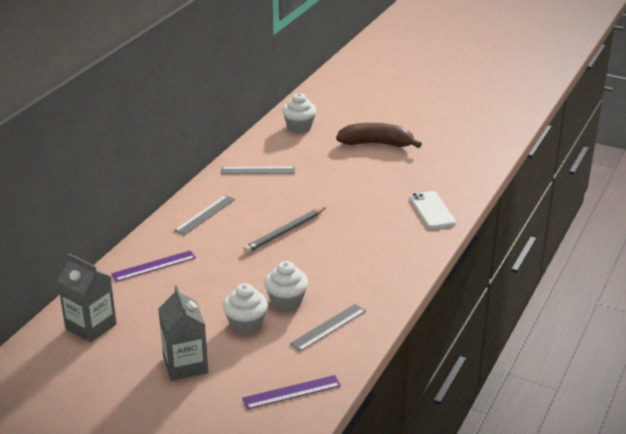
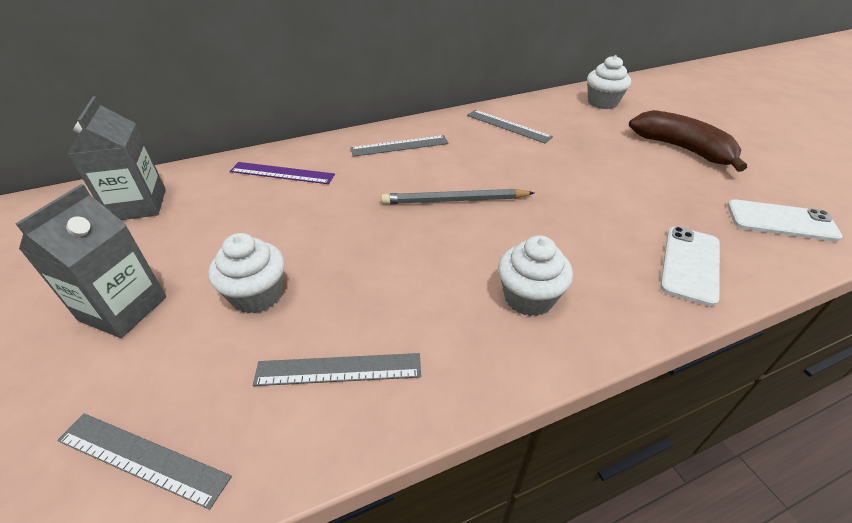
camera: 40 degrees right, 10 degrees up
(286, 301) = (341, 291): white cupcake -> white cupcake (528, 297)
(291, 392) = (143, 458): purple ruler -> grey ruler
(455, 168) = (781, 221): none -> white phone

